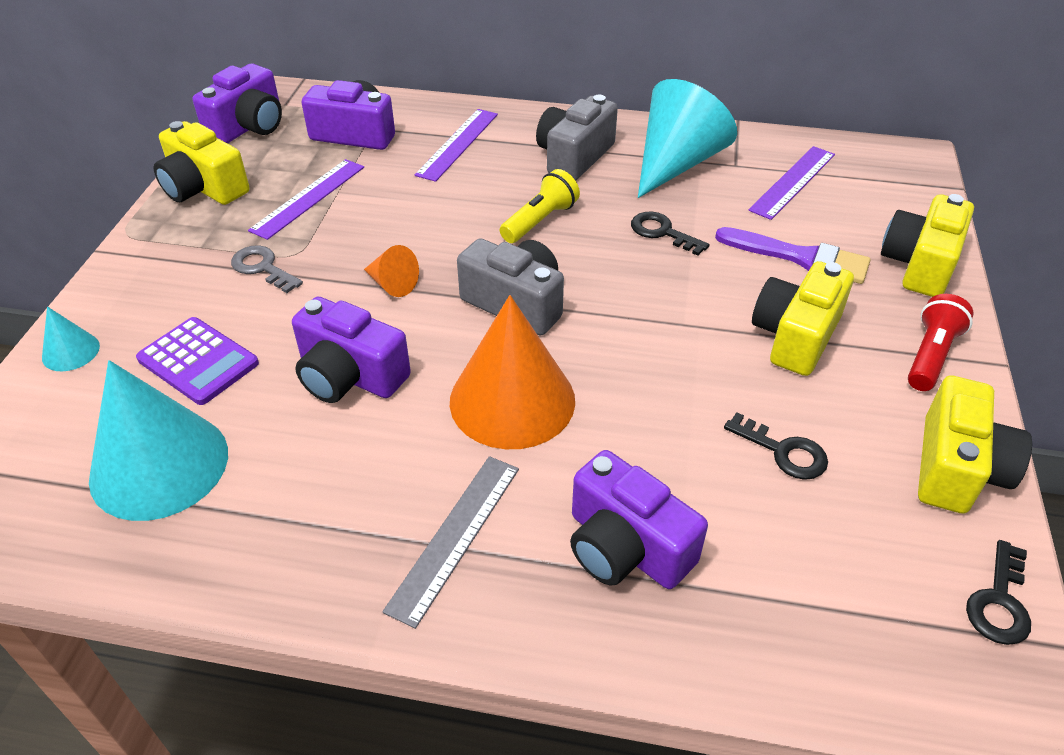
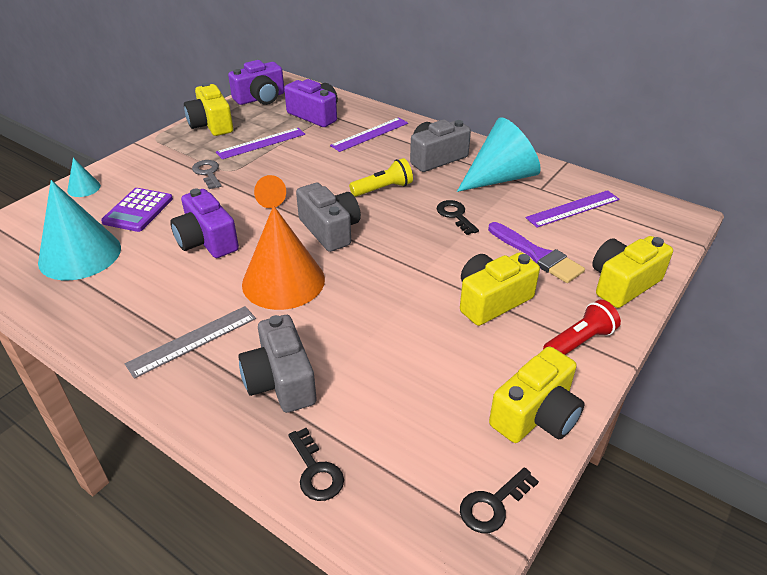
camera: 25 degrees right, 5 degrees down
(198, 361) = (138, 210): purple calculator -> purple calculator turned 45 degrees clockwise
(625, 547) = (281, 381): purple camera -> grey camera
(783, 451) = (424, 364): black key -> black key (316, 471)

